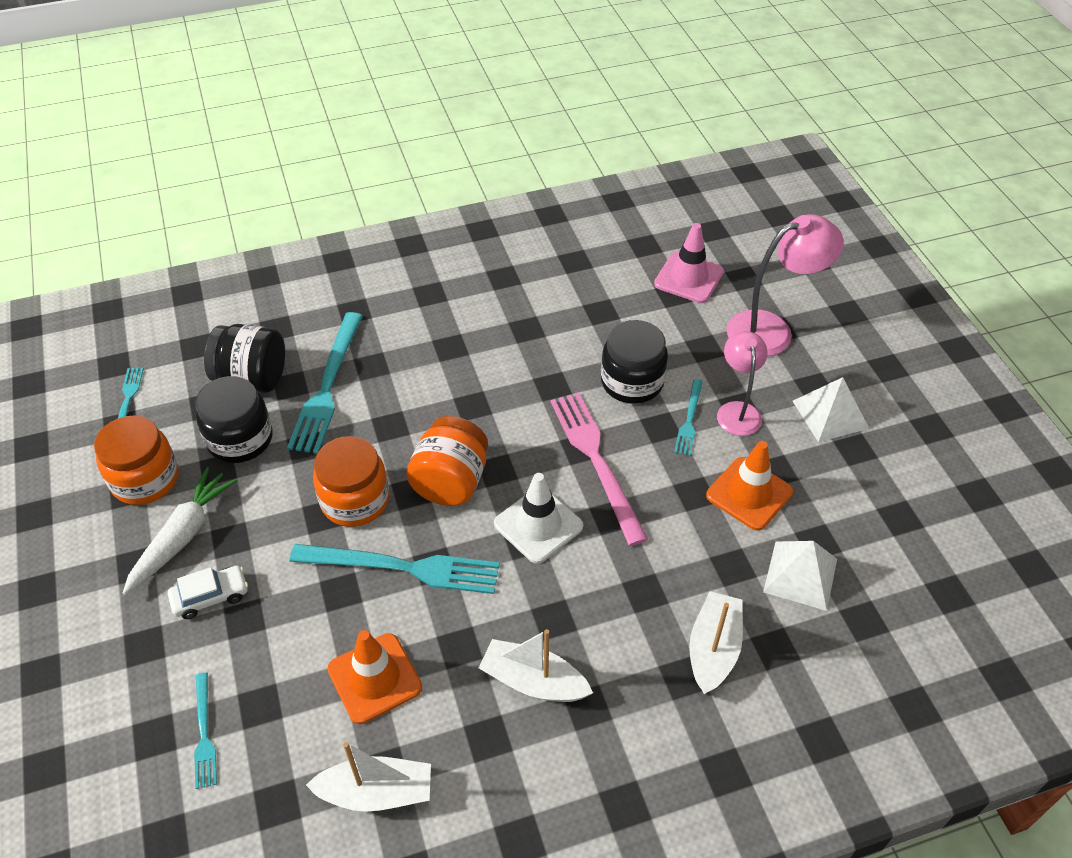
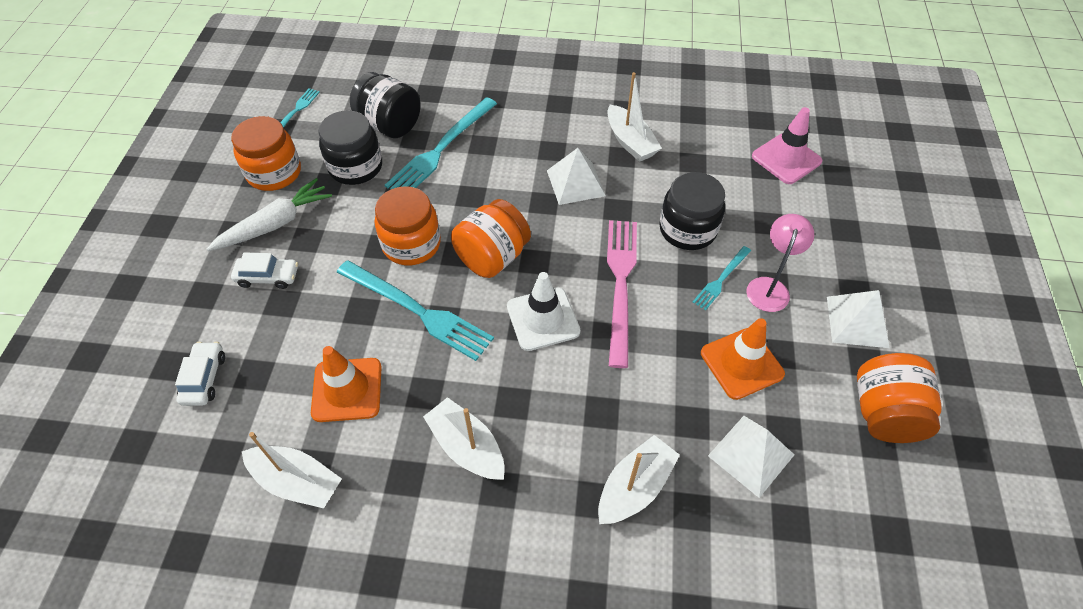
camera: 25 degrees right, 5 degrees up
(204, 734) = (204, 378): turquoise fork -> white car
(494, 373) = (575, 183): none -> white pyramid
(527, 311) = (630, 142): none -> white boat
(772, 330) = (840, 228): pink lamp -> none
(893, 489) = (884, 413): none -> orange jar

